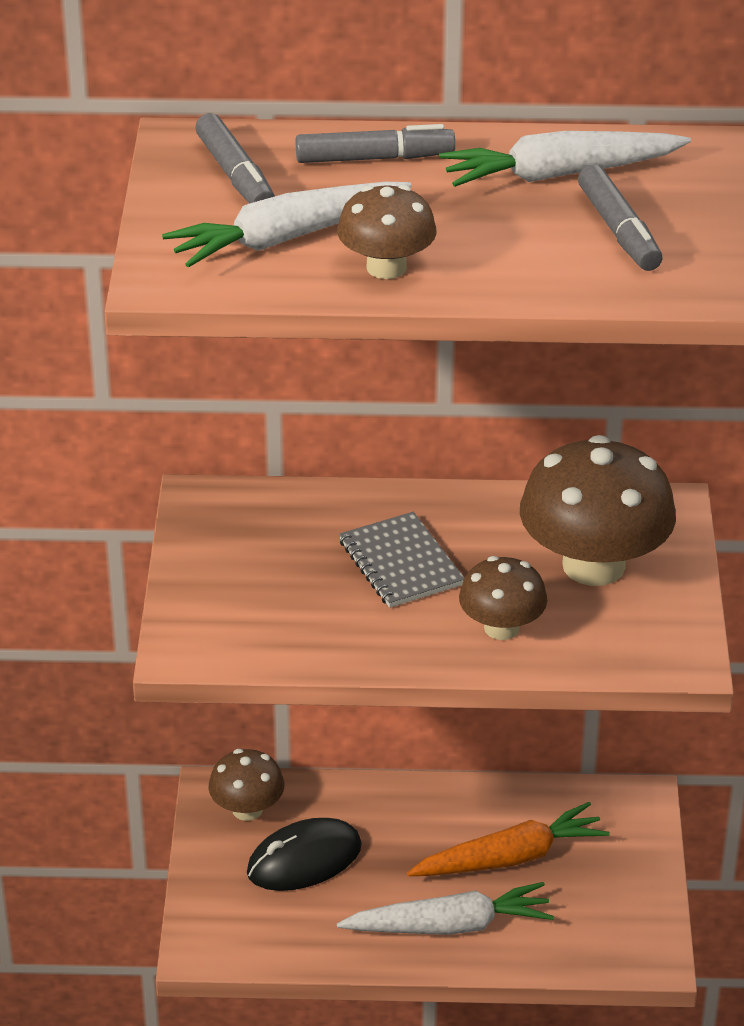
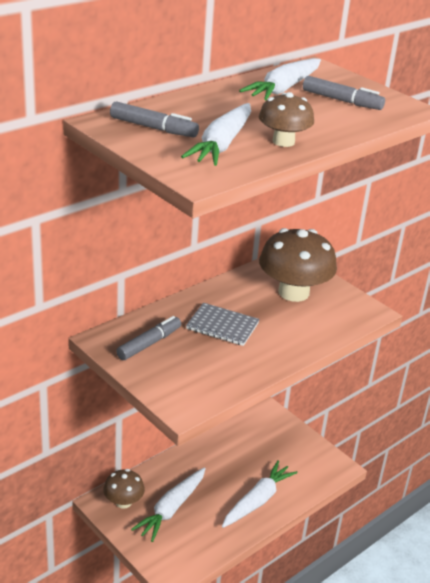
camera: 45 degrees left, 5 degrees down
(304, 860) = (171, 509): black mouse -> white carrot
(374, 158) = (201, 104): grey marker -> grey marker (149, 343)
(501, 628) = (295, 332): brown mushroom -> none
(510, 858) = (248, 459): orange carrot -> none

